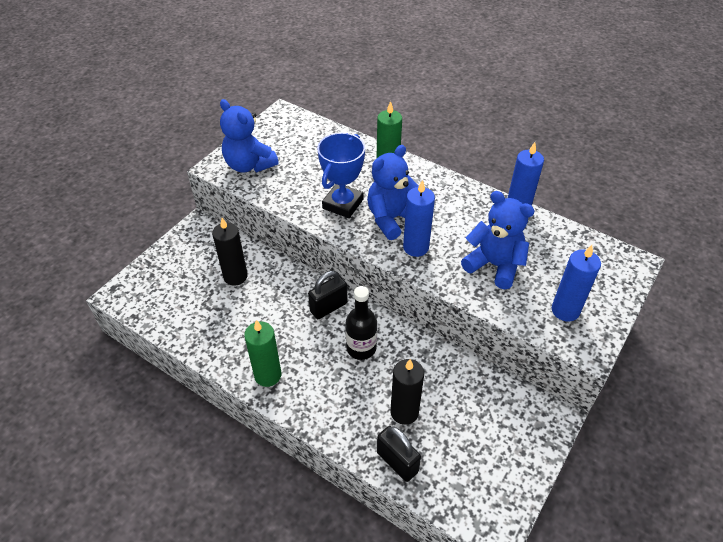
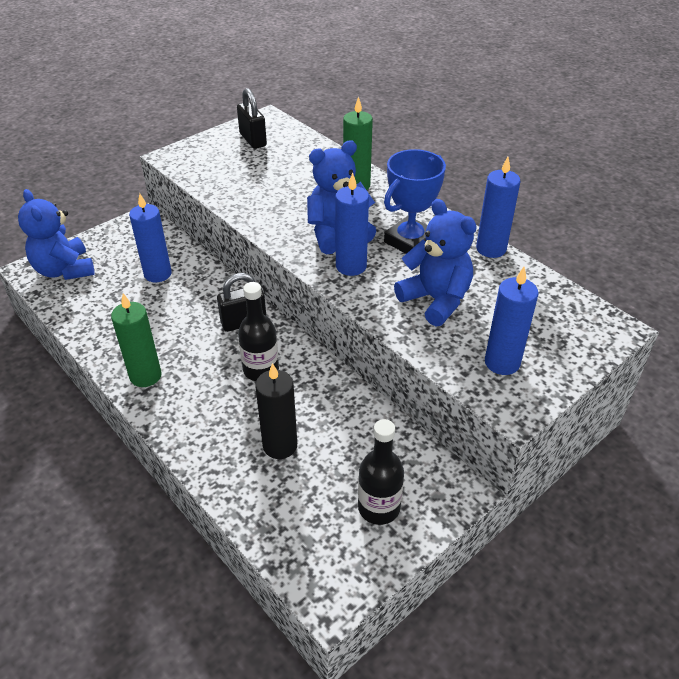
camera: 15 degrees right, 5 degrees down
(235, 276) = (158, 274): black candle -> blue candle
(249, 165) = (207, 160): blue teddy bear -> blue teddy bear (64, 270)
(343, 204) = (289, 211): blue trophy -> blue trophy (410, 241)
(397, 462) = (247, 496): black padlock -> black padlock (253, 140)
(500, 446) = (379, 508): none -> black bottle

